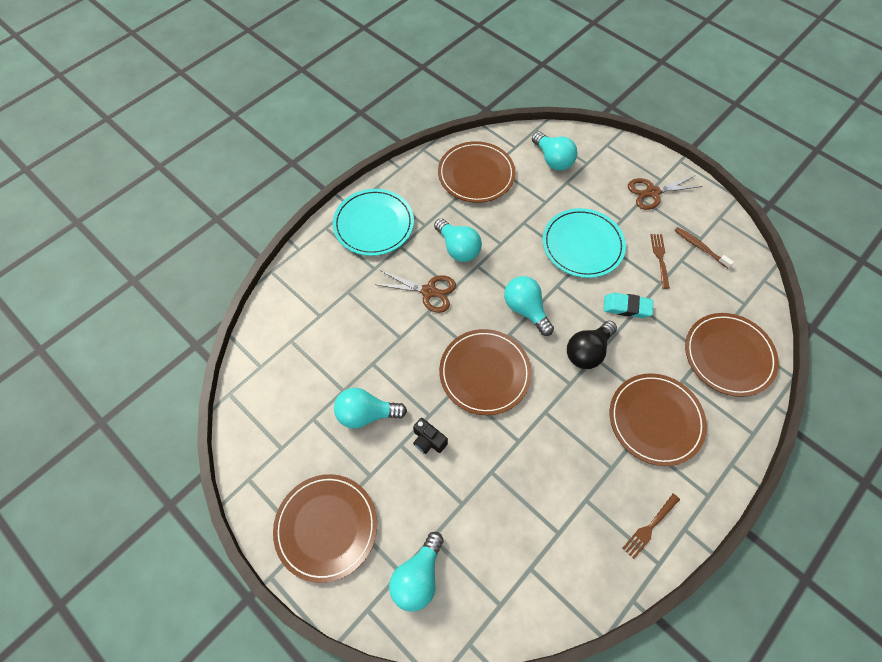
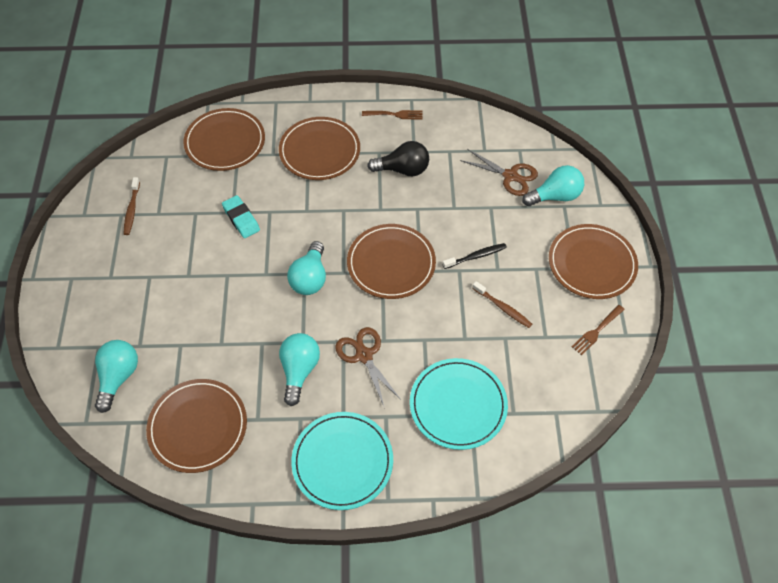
camera: 135 degrees left, 5 degrees down
(366, 414) = (503, 308): turquoise light bulb -> brown toothbrush
(428, 440) = (476, 256): black camera -> black toothbrush
(582, 245) = (205, 285): turquoise plate -> turquoise plate (458, 405)
(587, 351) = (306, 217): black light bulb -> black light bulb (403, 169)
(652, 192) = (94, 275): brown scissors -> brown scissors (510, 176)
(660, 258) = (169, 227): brown fork -> brown fork (596, 331)

